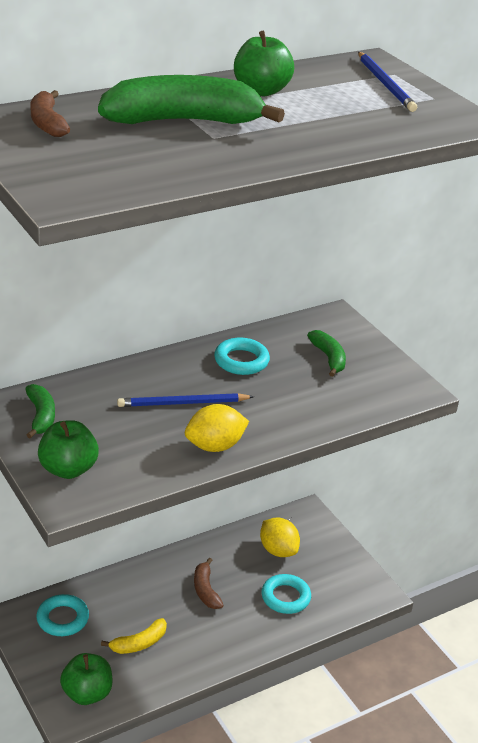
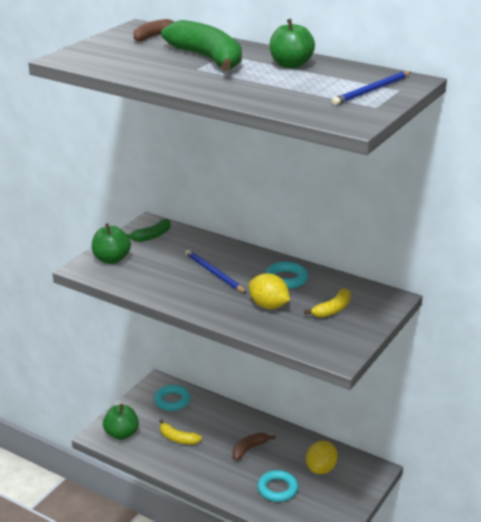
camera: 65 degrees right, 5 degrees down
(215, 446) = (181, 297): yellow lemon -> yellow lemon (268, 305)
(329, 358) = (332, 310): green banana -> yellow banana

